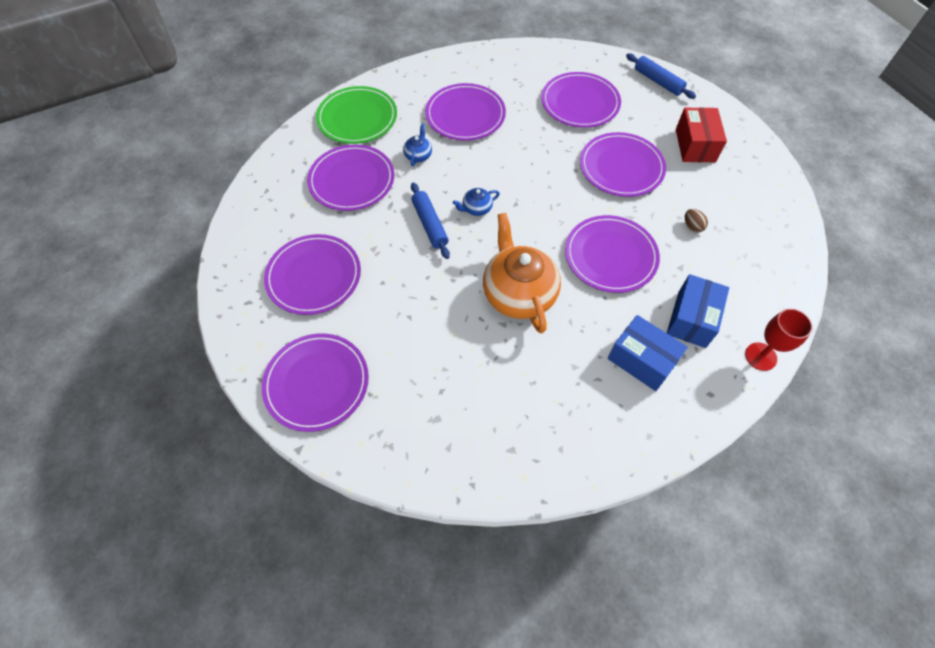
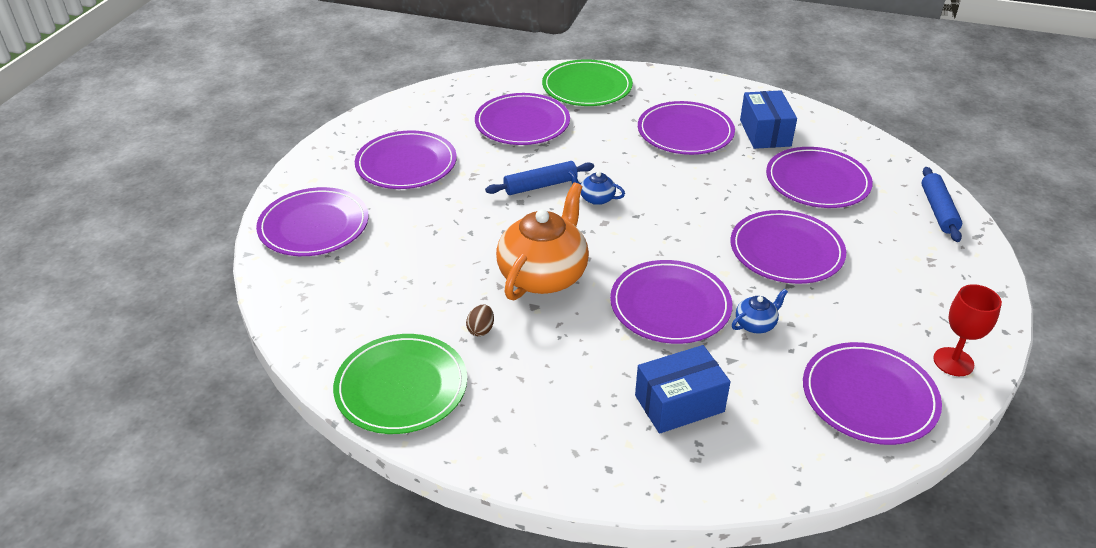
camera: 45 degrees right, 20 degrees down
(418, 155) = (600, 137): blue teapot -> blue teapot (756, 324)
(429, 224) = (540, 185): blue rolling pin -> blue rolling pin turned 45 degrees clockwise
(542, 451) = (401, 387): none -> green plate
(641, 360) = (581, 395): blue box -> blue box (765, 133)
(692, 226) = (794, 339): brown egg -> brown egg (481, 329)
(695, 145) = (902, 282): red box -> none
(760, 356) = (709, 483): red goblet -> red goblet (953, 362)
(761, 235) = (869, 396): none -> purple plate

